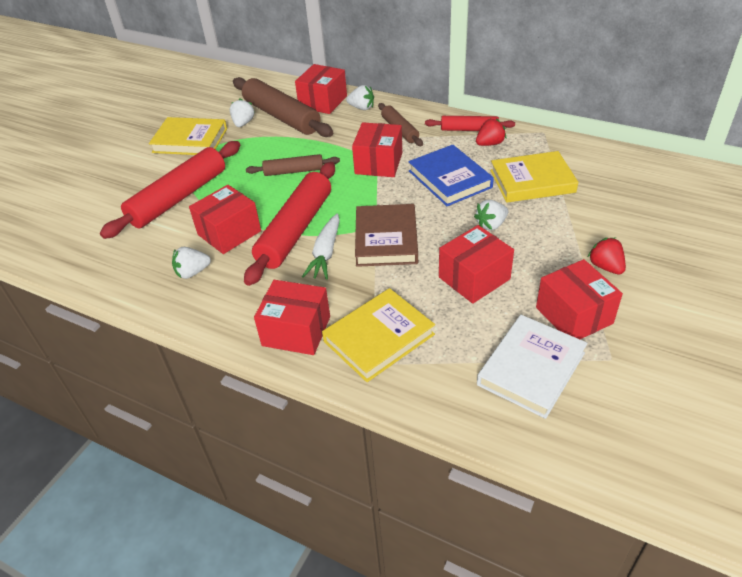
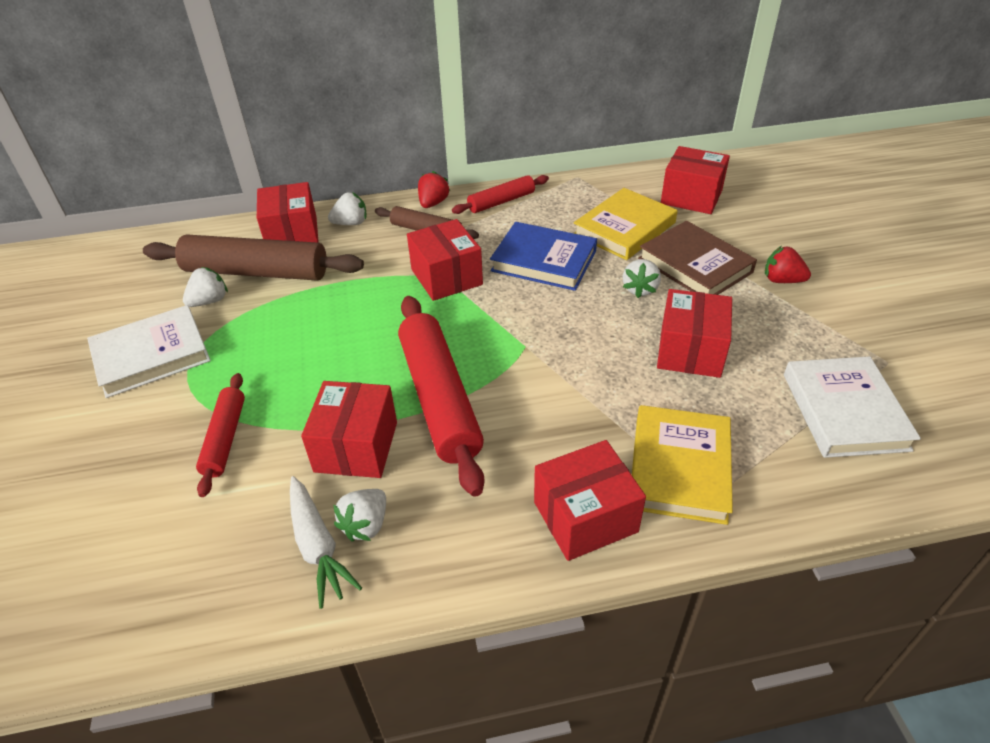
camera: 40 degrees left, 0 degrees up
(178, 198) = (224, 438): red rolling pin -> red rolling pin, size x0.54
(190, 140) = (152, 355): yellow book -> white book
(243, 123) = (209, 301): white strawberry -> white strawberry turned 75 degrees clockwise
(294, 171) = (353, 330): brown rolling pin -> none
(325, 253) = (508, 407): white carrot -> white carrot (318, 546)
(386, 239) = (556, 356): brown book -> brown book (695, 265)
(490, 144) = (540, 208): red strawberry -> red strawberry (433, 203)
(574, 315) = (813, 339): red box -> red box (691, 197)

